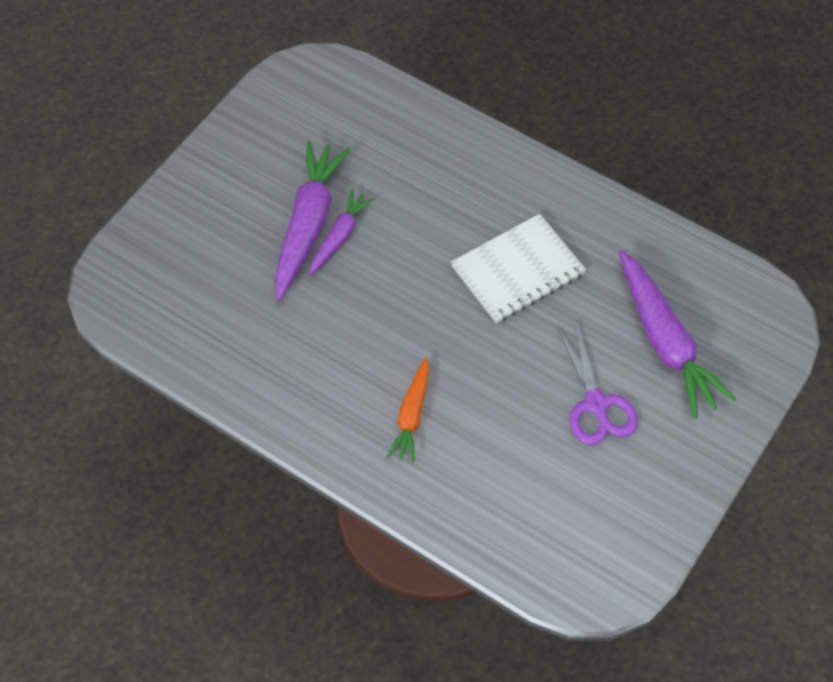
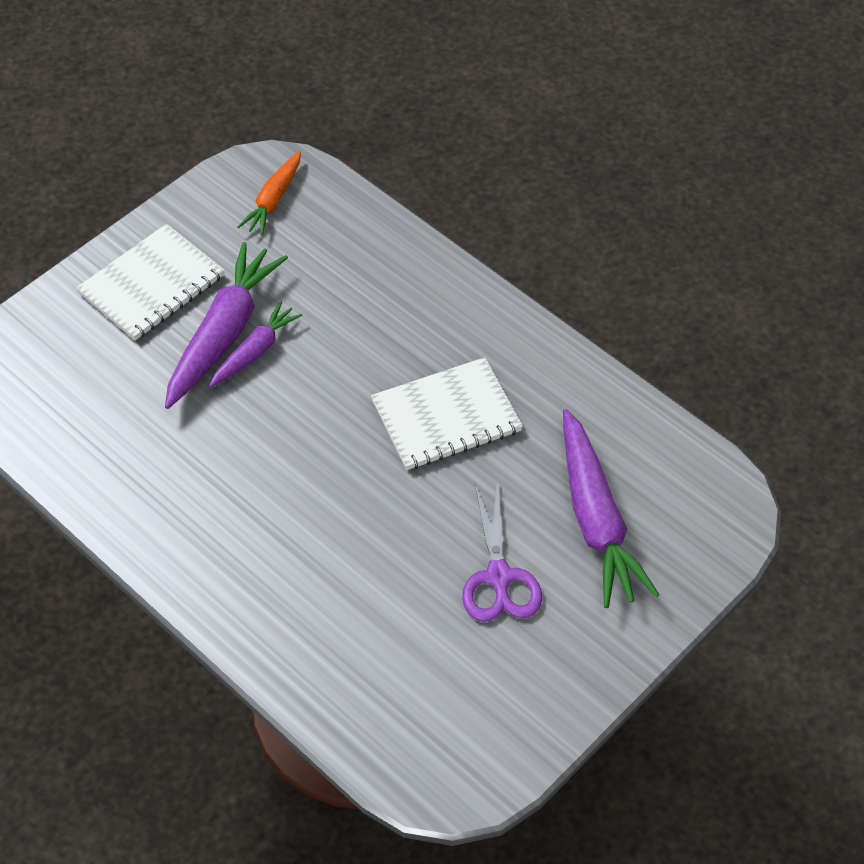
camera: 10 degrees right, 5 degrees down
(234, 190) = (151, 284): none -> white notebook
(412, 415) = (285, 557): orange carrot -> orange carrot (273, 200)

